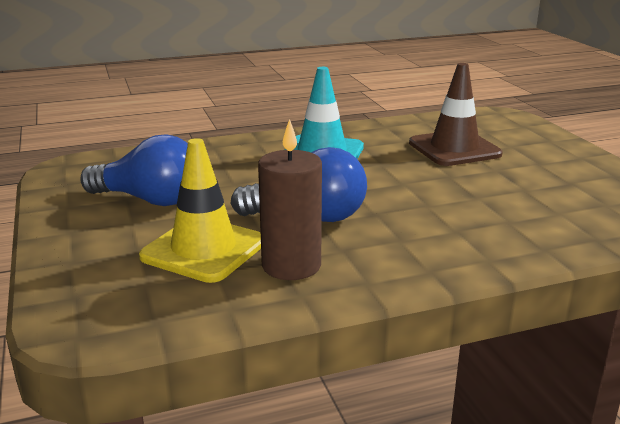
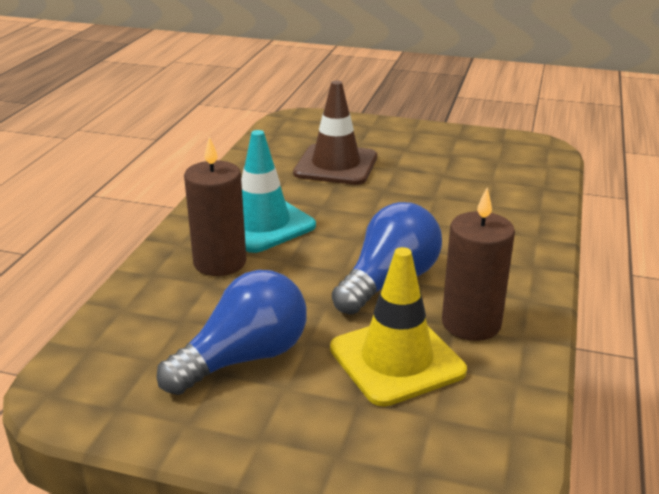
camera: 55 degrees left, 5 degrees up
(252, 158) = (220, 262): none -> brown candle

